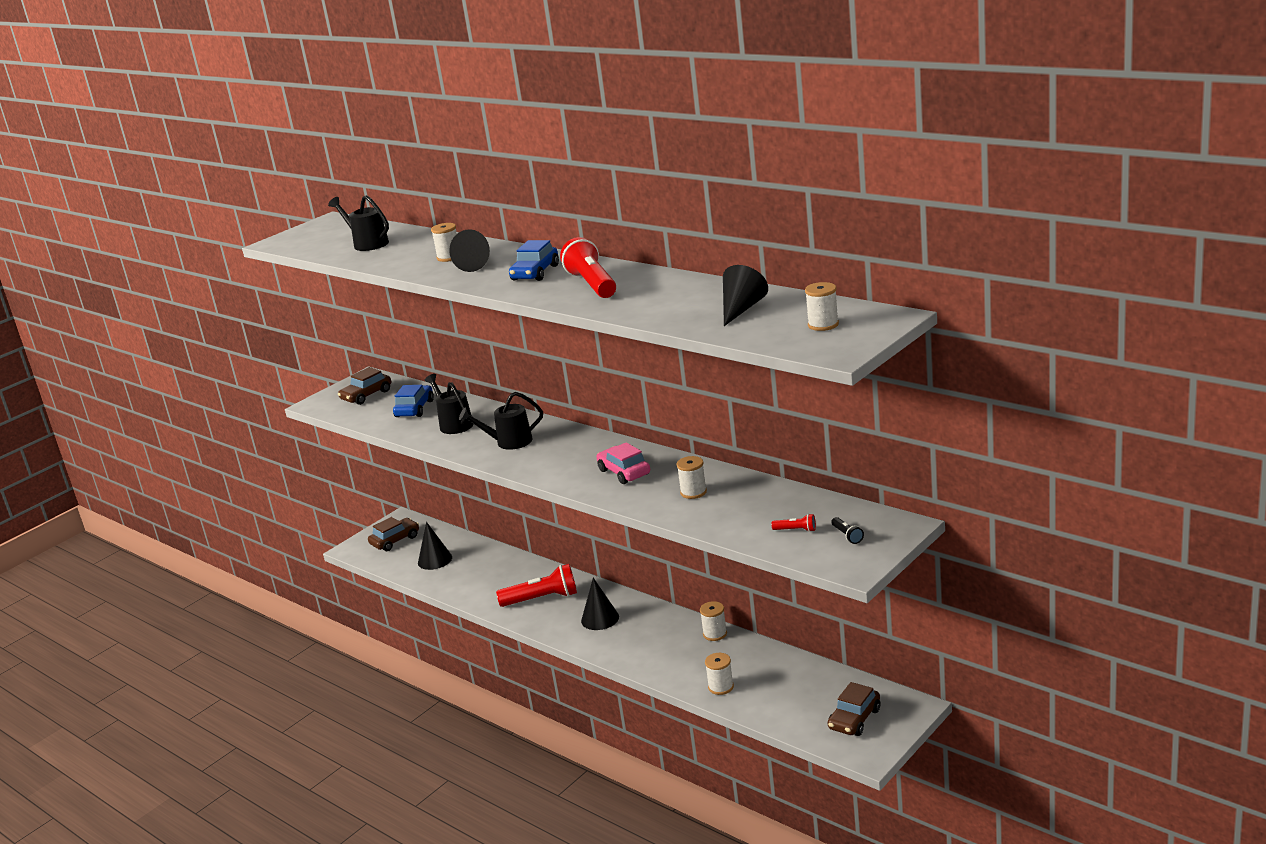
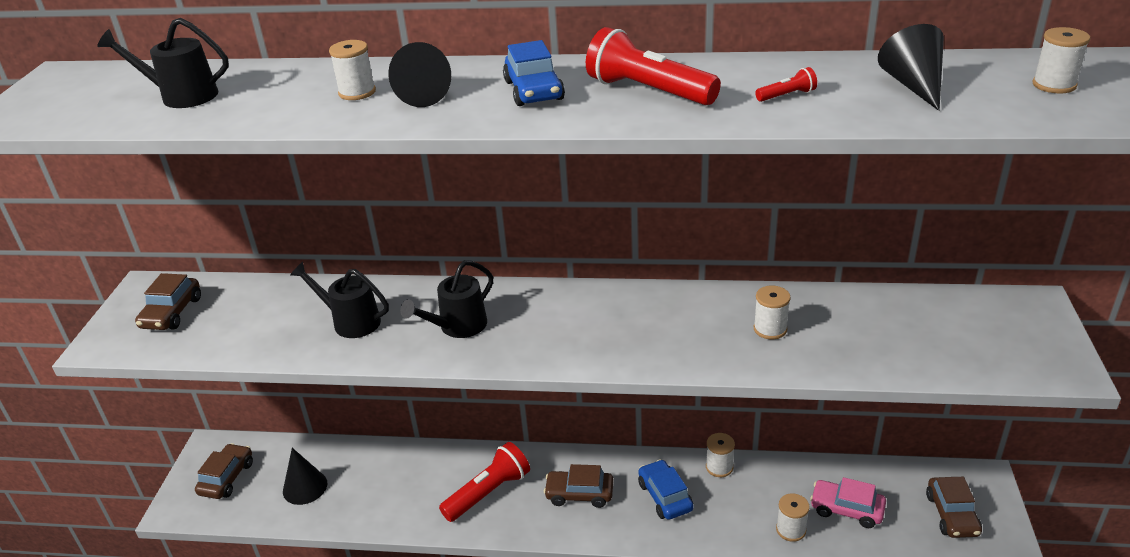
camera: 35 degrees left, 10 degrees up
(414, 409) = (268, 314): blue car -> blue car (665, 496)
(600, 619) = (579, 494): black cone -> brown car
(624, 472) = (655, 326): pink car -> pink car (846, 509)
(796, 530) = (943, 343): red flashlight -> red flashlight (787, 96)
(847, 536) = (1002, 333): black flashlight -> none

